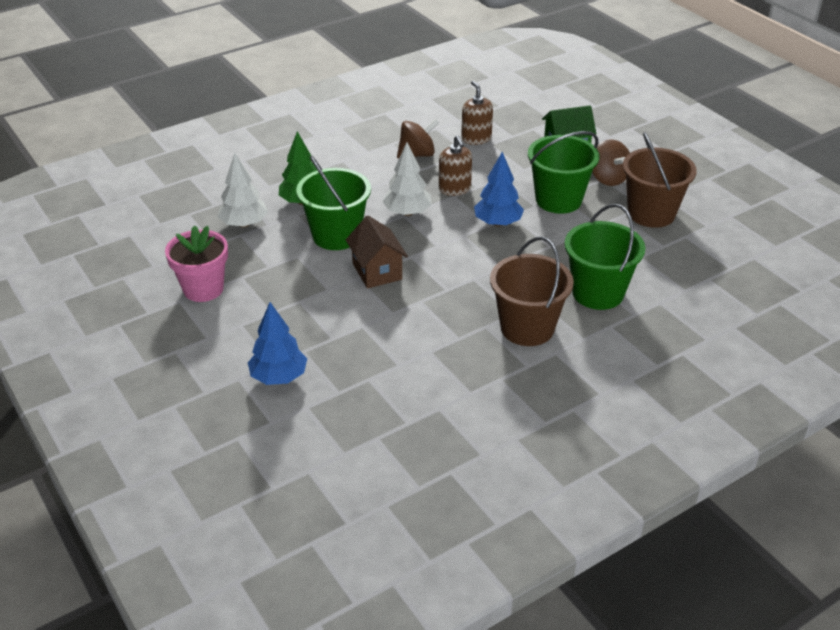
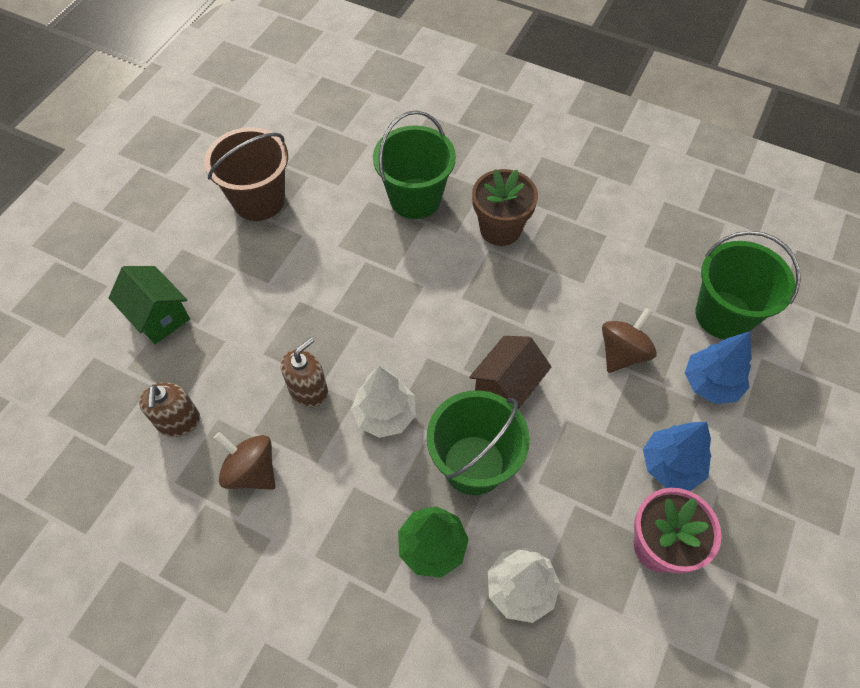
camera: 120 degrees left, 20 degrees up
(476, 138) = (178, 421): brown soap dispenser -> brown soap dispenser turned 45 degrees counterclockwise
(498, 223) = (352, 319): blue tree -> blue tree (671, 465)
(527, 328) = (500, 229): brown bucket -> brown flower pot
(558, 200) = (276, 283): green bucket -> green bucket (723, 315)
(608, 178) = (208, 255): brown spinning top -> brown spinning top (623, 353)

